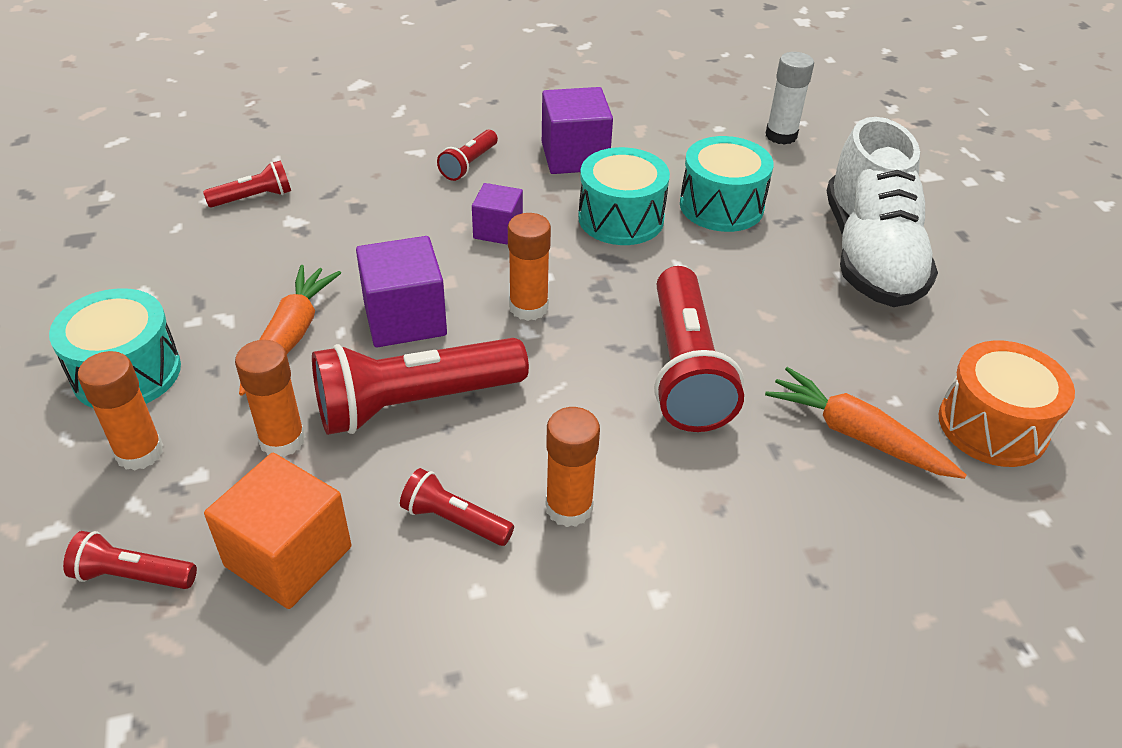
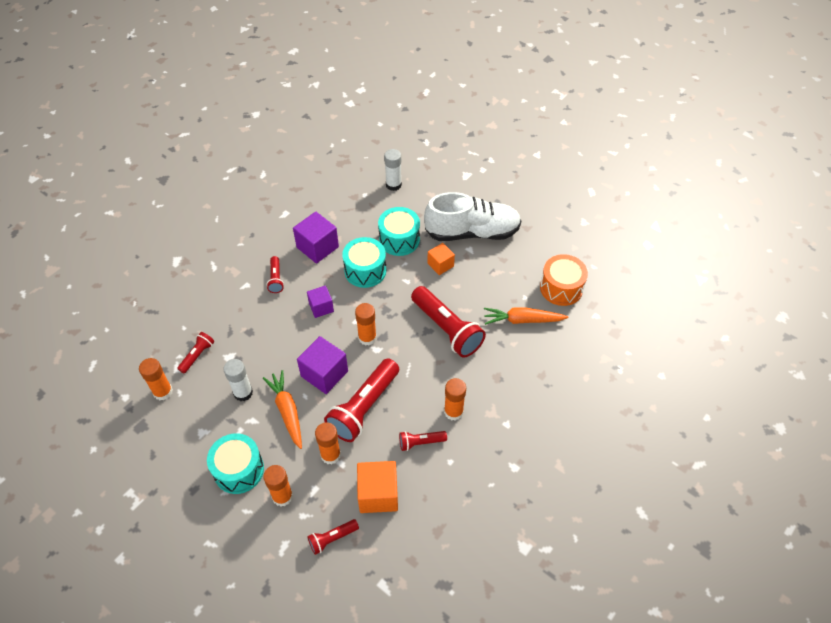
camera: 35 degrees left, 10 degrees up
(157, 215) = (163, 392): none -> orange glue stick
(257, 276) = (243, 393): none -> white glue stick
(764, 272) = (440, 265): none -> orange cube
(870, 255) = (472, 232): white shoe -> white shoe turned 60 degrees counterclockwise

